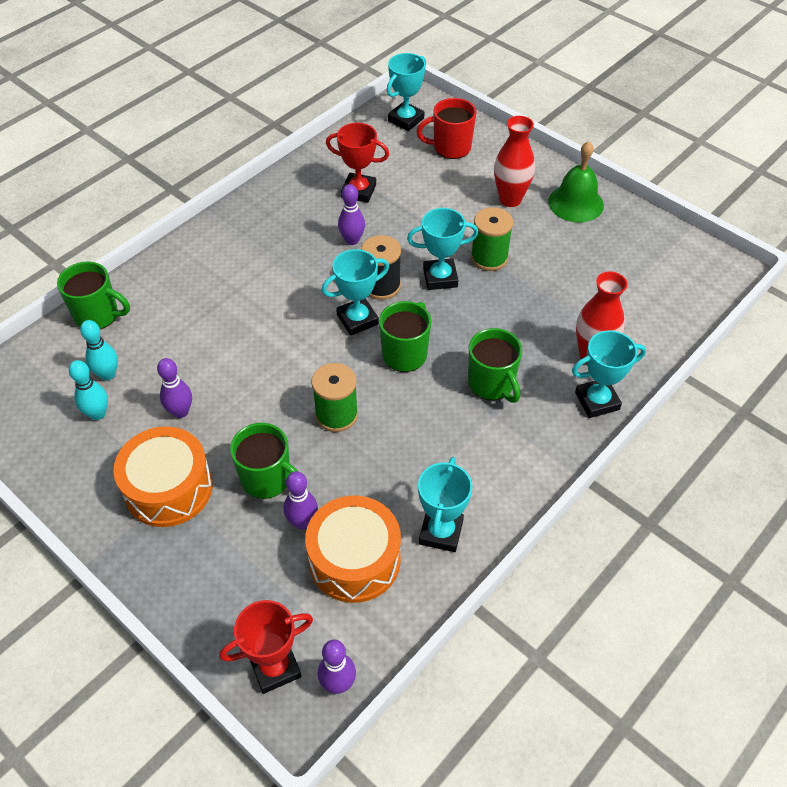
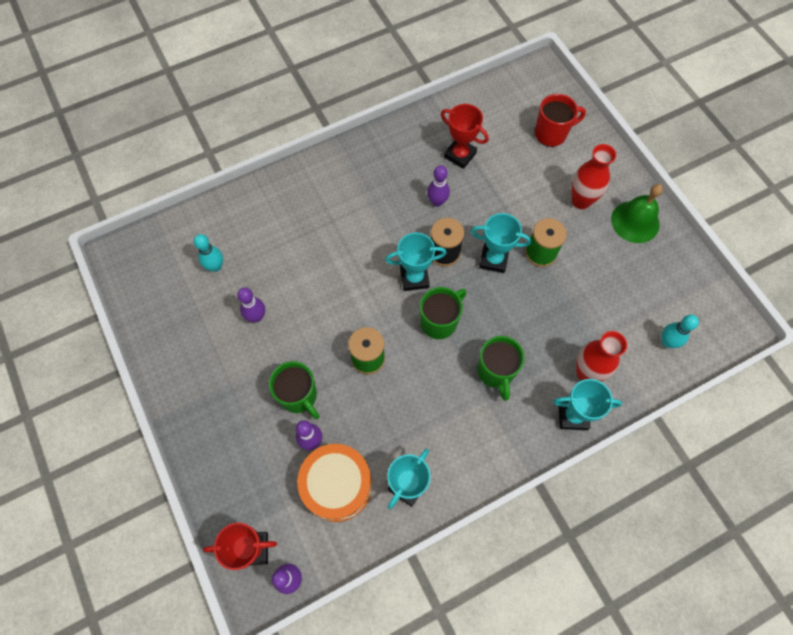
camera: 20 degrees right, 15 degrees up
(98, 315) = (224, 211): green mug -> none
(98, 414) = (198, 298): turquoise bowling pin -> turquoise bowling pin (667, 342)
(168, 488) = (227, 378): orange drum -> none
(406, 120) = (525, 94): turquoise trophy -> none
(450, 148) = (551, 133): red mug -> red mug turned 150 degrees clockwise

